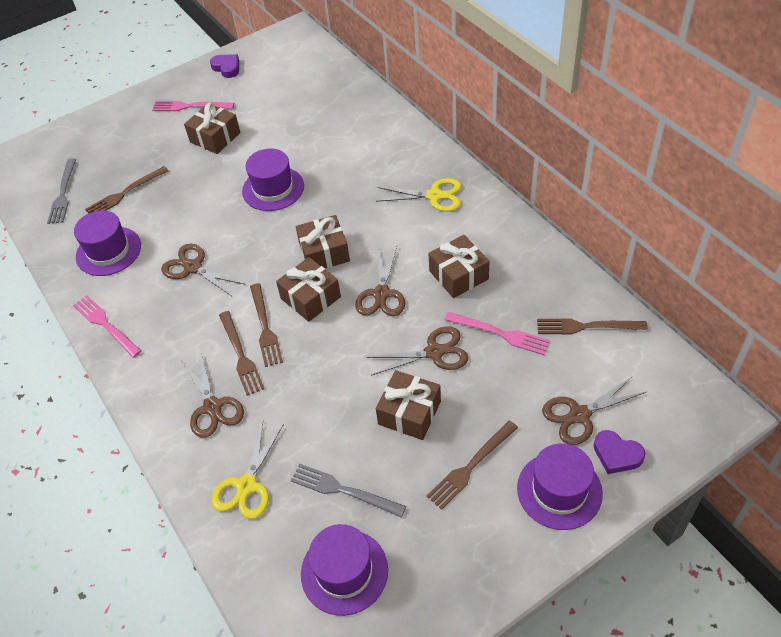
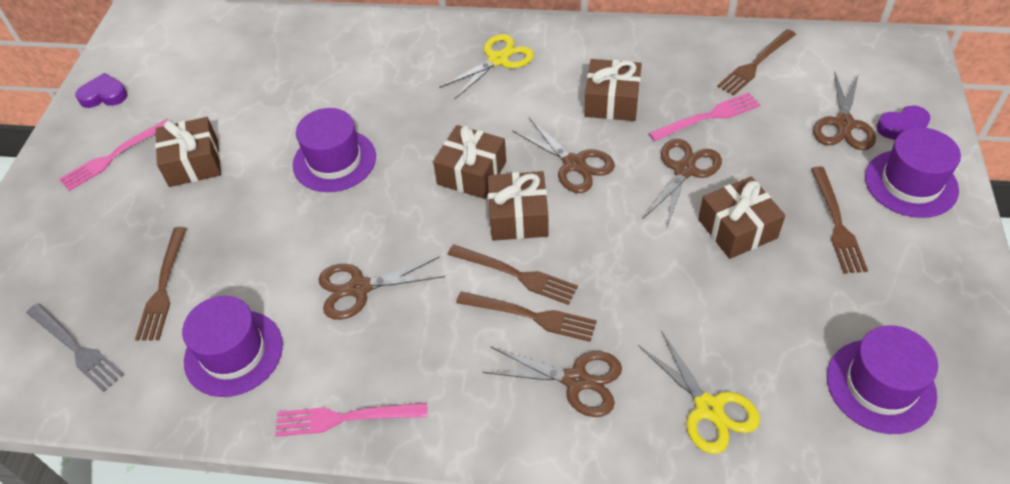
camera: 50 degrees left, 0 degrees up
(343, 490) = (784, 331): grey fork -> none

